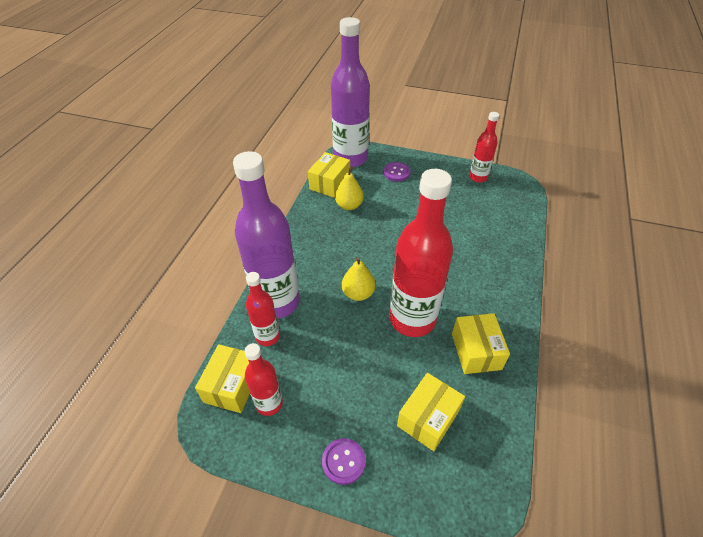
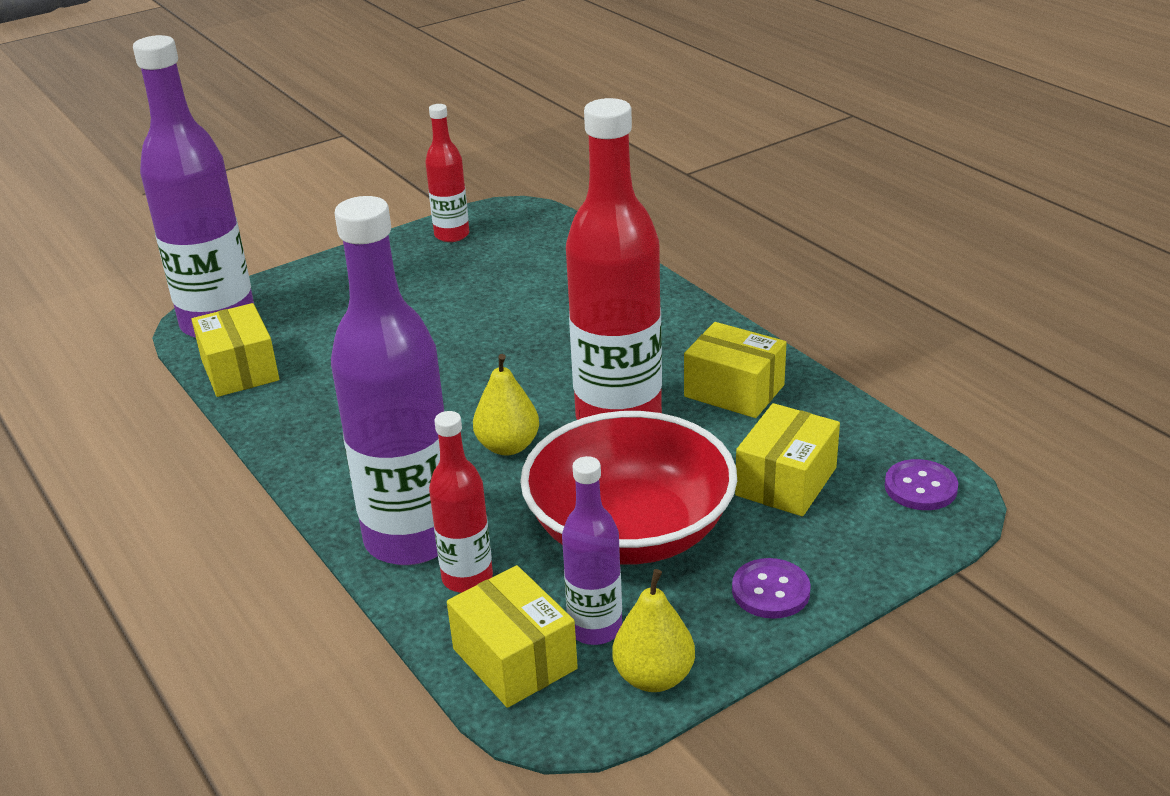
camera: 50 degrees left, 15 degrees down
(269, 403) = (595, 628): red bottle -> purple bottle
(340, 375) = (630, 531): none -> red bowl
(349, 205) = (320, 373): yellow pear -> yellow pear (654, 677)
(396, 172) = (326, 296): purple button -> purple button (920, 487)
(428, 418) = (786, 481): yellow box -> yellow box turned 45 degrees clockwise

